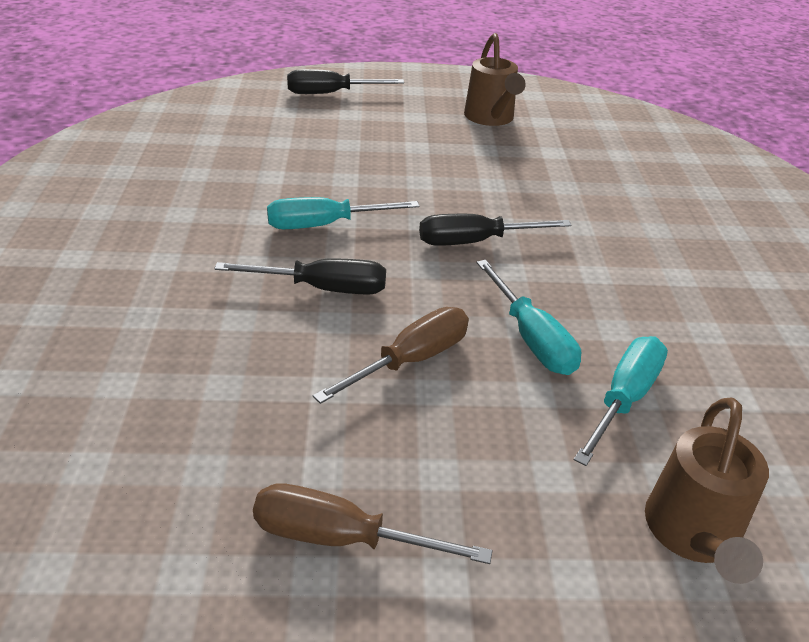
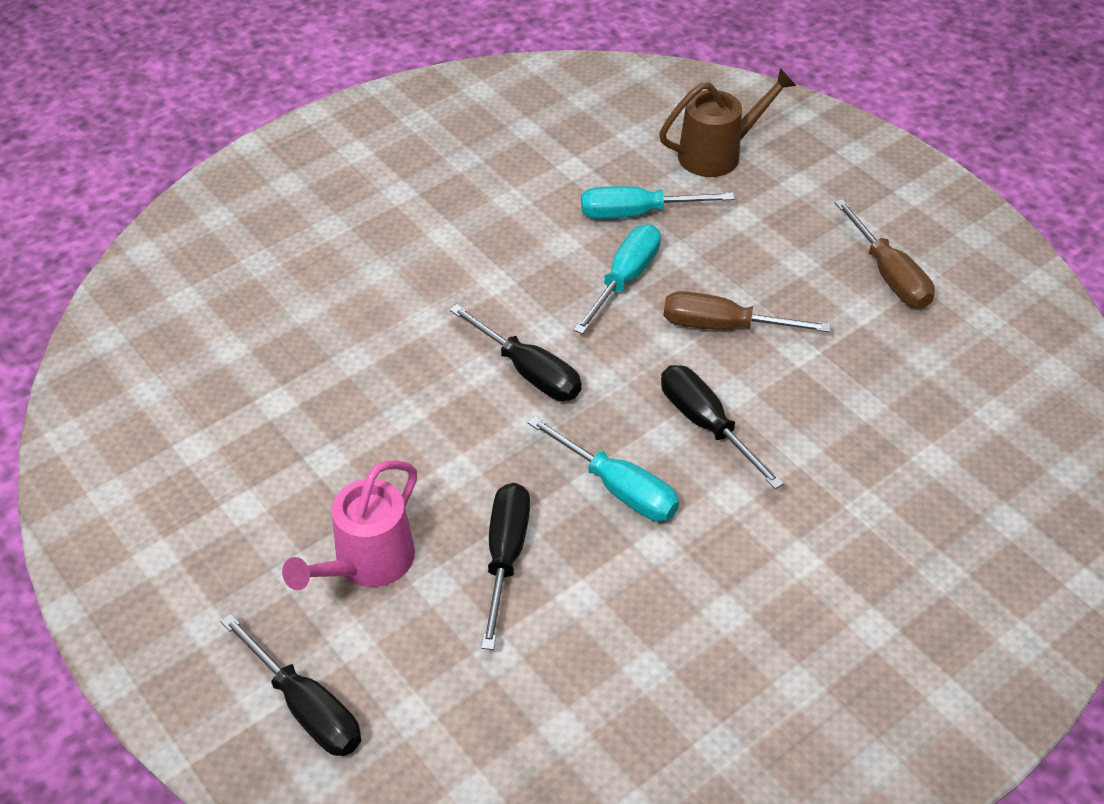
camera: 125 degrees left, 10 degrees up
(334, 168) = (505, 556): none -> black screwdriver
(391, 133) = (366, 563): none -> pink watering can
(491, 118) = (230, 496): brown watering can -> none

